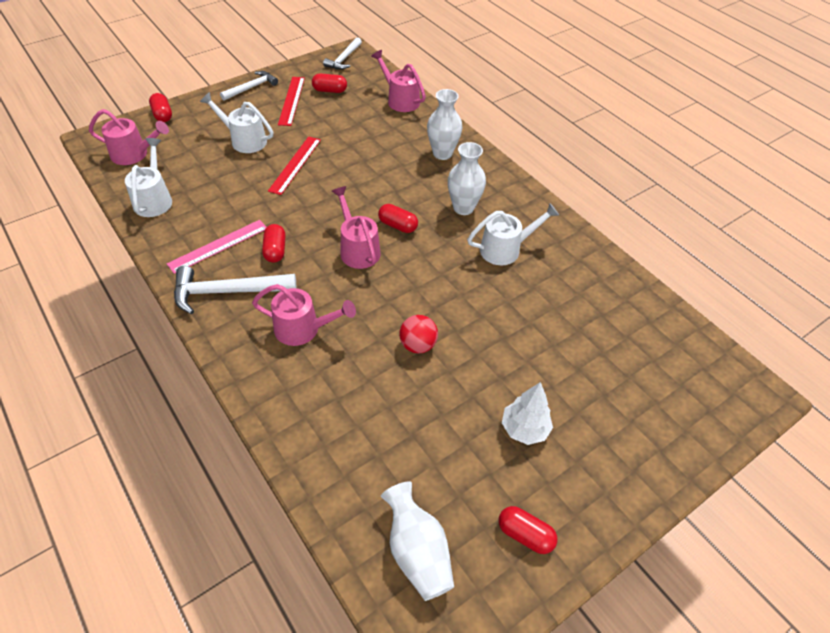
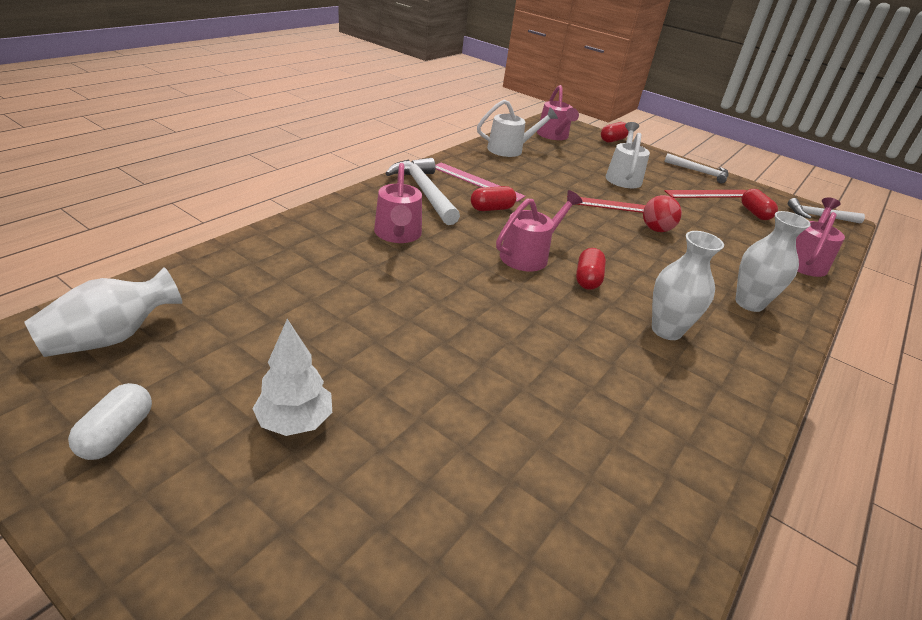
camera: 70 degrees right, 15 degrees down
(418, 345) = (407, 311): red ball -> red ball (656, 229)
(506, 249) = (623, 379): white watering can -> none
(525, 534) = (117, 434): red capsule -> white capsule

